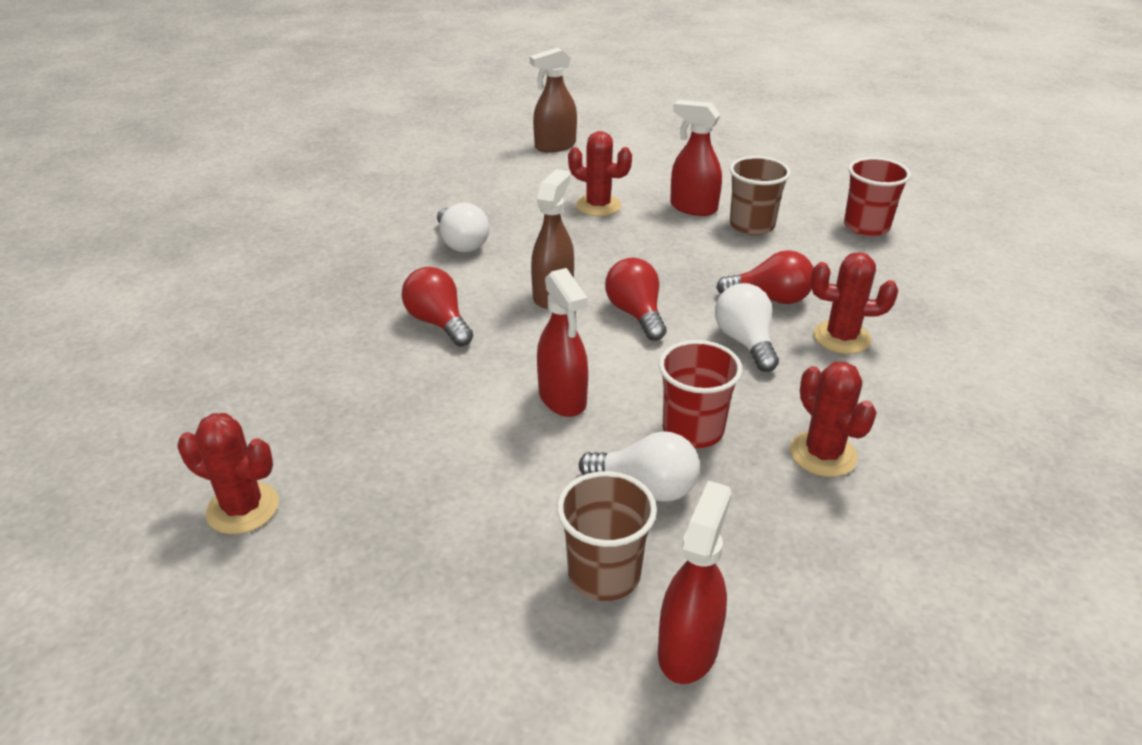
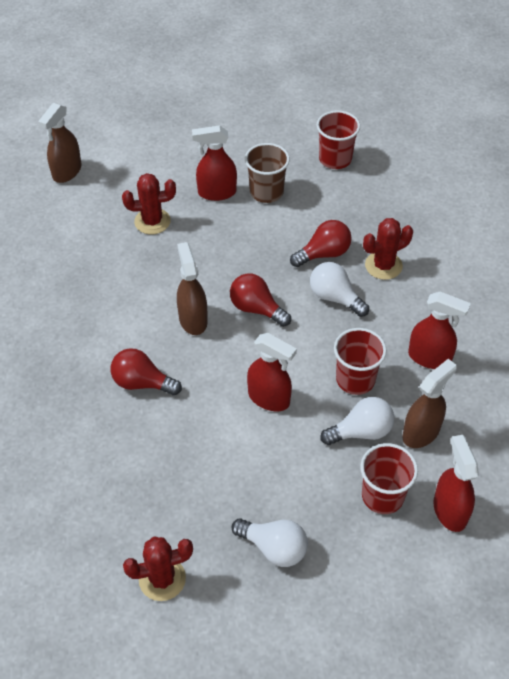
camera: 35 degrees left, 15 degrees up
(461, 243) = (90, 305): white light bulb -> white light bulb (274, 548)
(604, 574) = (382, 496): brown cup -> red cup
(732, 530) = (421, 432): none -> brown spray bottle
(823, 454) = (429, 358): red cactus -> red spray bottle

